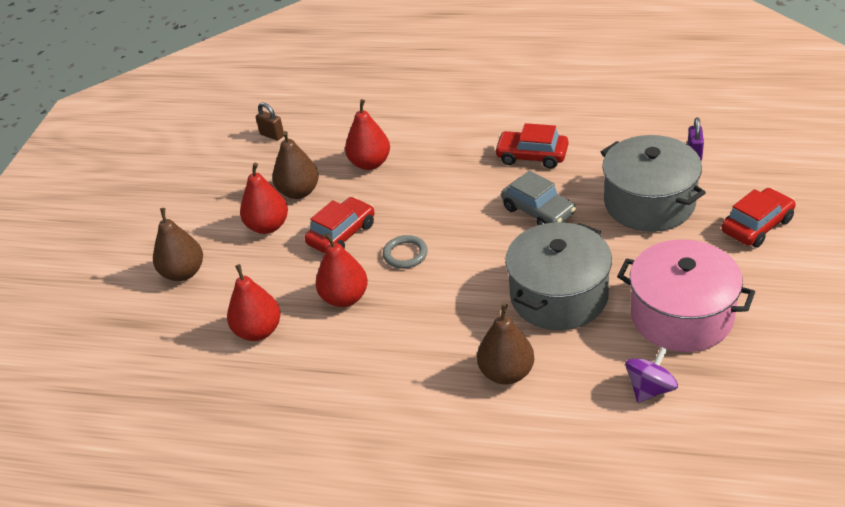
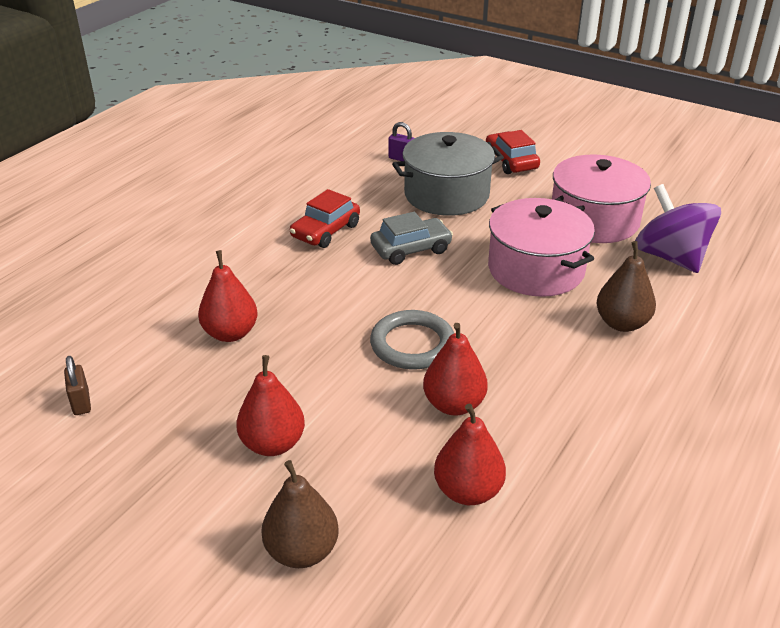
camera: 75 degrees left, 5 degrees down
(272, 135) = (81, 403): brown padlock -> brown padlock turned 75 degrees counterclockwise
(299, 192) = (228, 402): brown pear -> none
(342, 234) = (341, 383): red car -> none
(405, 254) = (412, 344): grey ring -> grey ring, size x1.60
(558, 296) = (536, 269): grey pot -> pink pot
(650, 389) = (670, 257): purple spinning top -> purple spinning top, size x1.77

